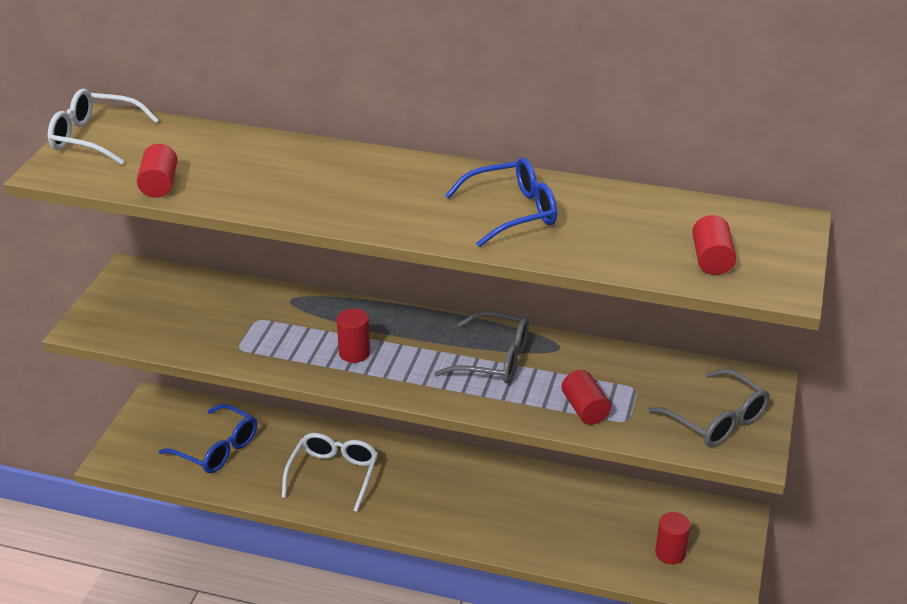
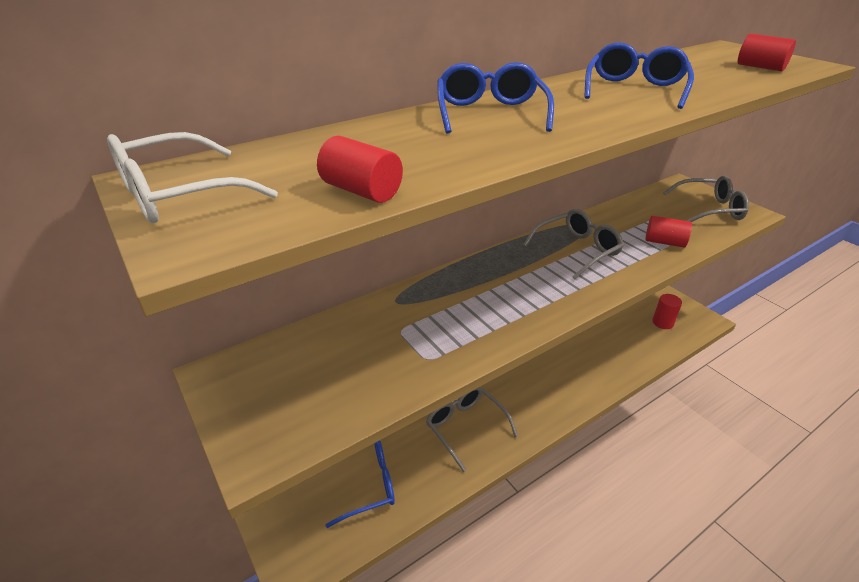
camera: 50 degrees left, 0 degrees up
(333, 474) = (465, 427): white glasses -> grey glasses
(352, 172) = (490, 113): none -> blue glasses
(354, 353) = (505, 302): red cylinder -> none

